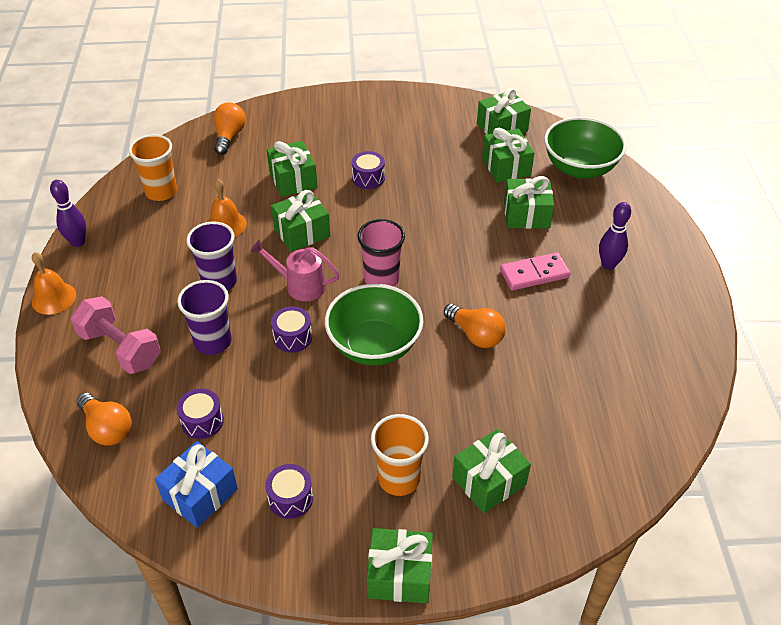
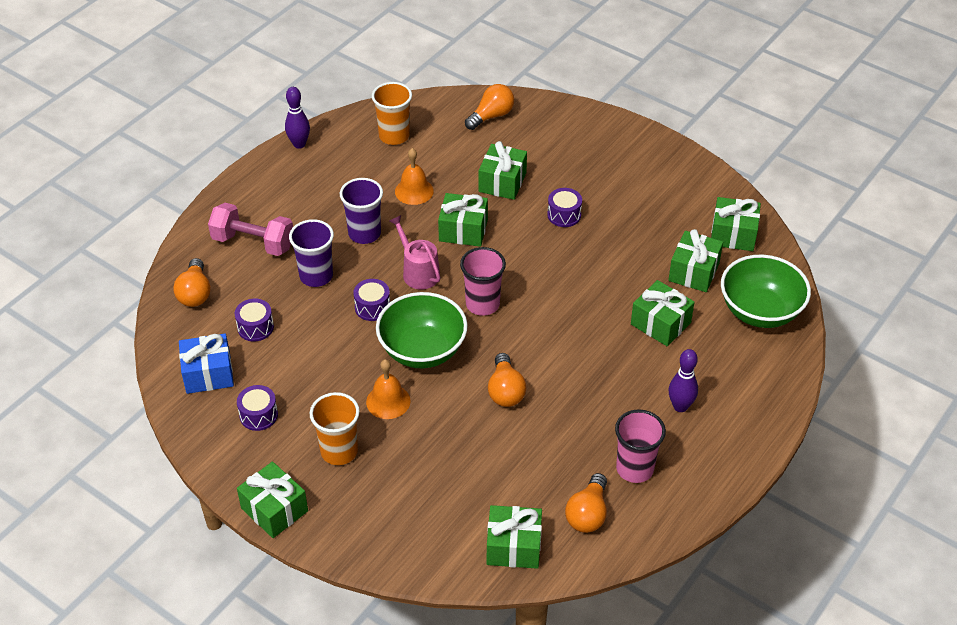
camera: 40 degrees right, 0 degrees up
(53, 298) = (245, 178): orange bell -> orange bell (388, 401)
(120, 348) = (253, 243): pink dumbbell -> pink dumbbell turned 60 degrees counterclockwise
(489, 481) = (396, 495): green gift -> green gift (514, 547)
(534, 274) = (608, 374): pink domino -> none
(633, 330) = (634, 469): none -> pink cup
(643, 387) = (588, 514): none -> orange light bulb

